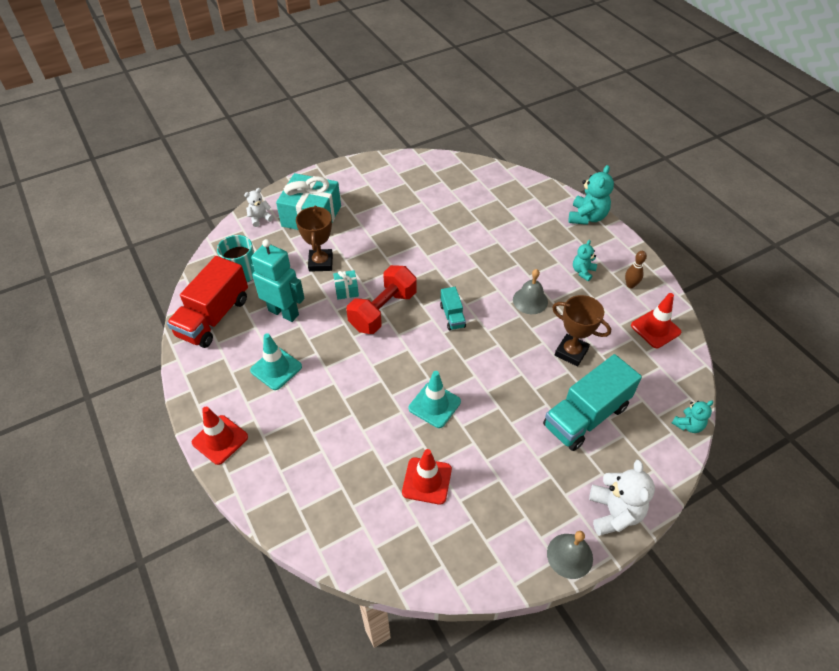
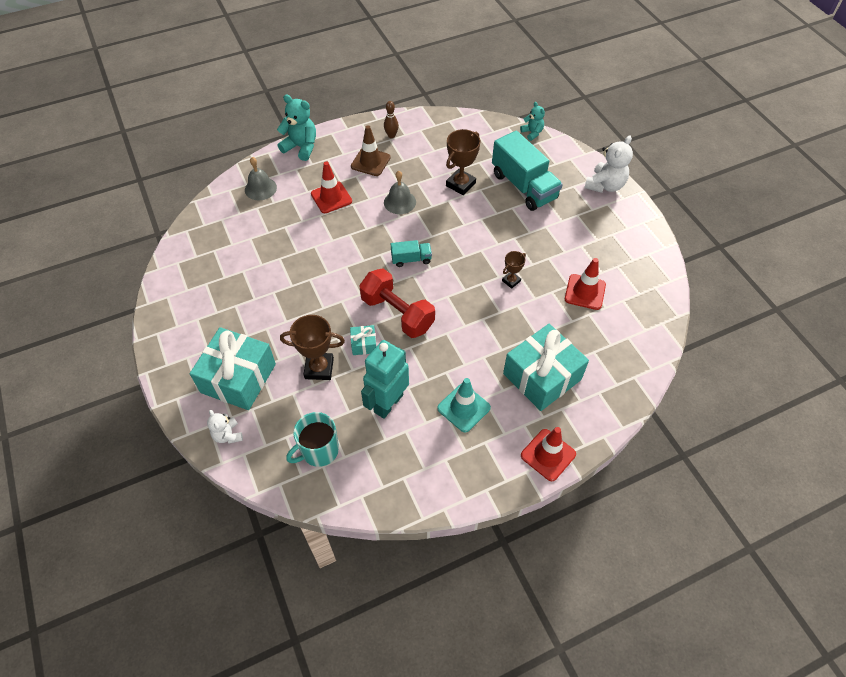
camera: 85 degrees left, 5 degrees up
(213, 317) = (386, 475): red truck -> none
(310, 435) = (542, 376): none -> turquoise gift
(434, 405) = (511, 281): turquoise traffic cone -> brown trophy
(569, 555) = (639, 214): grey bell -> grey bell (260, 188)
(583, 271) = (370, 162): turquoise teddy bear -> brown traffic cone
(614, 513) = (605, 185): white teddy bear -> white teddy bear turned 120 degrees clockwise
(655, 329) = (441, 130): red traffic cone -> red traffic cone (331, 197)

